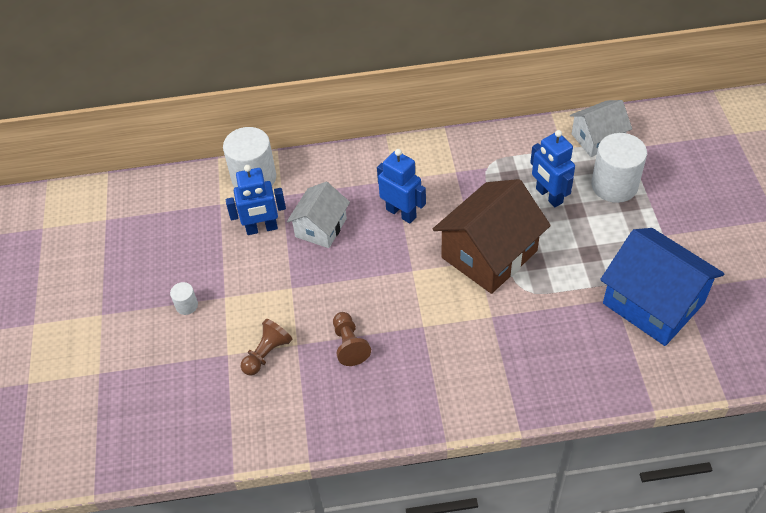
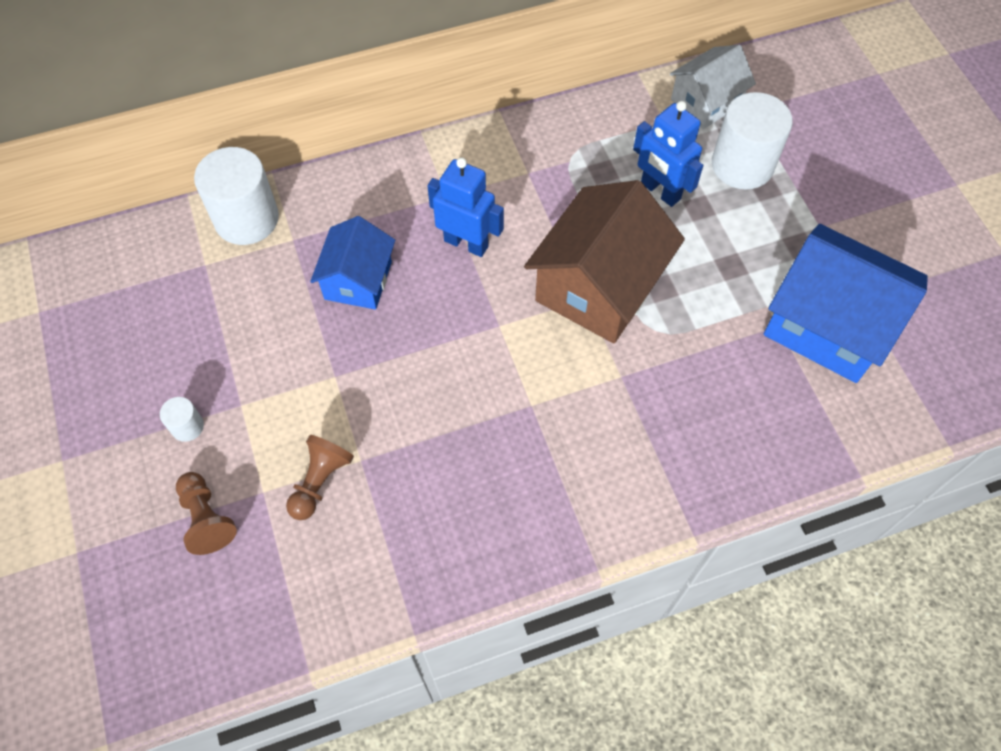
camera: 15 degrees left, 10 degrees up
(262, 228) = (273, 293): blue robot -> none
(321, 227) = (358, 280): white house -> blue house
(349, 345) = (435, 449): brown pawn -> brown pawn (206, 518)

